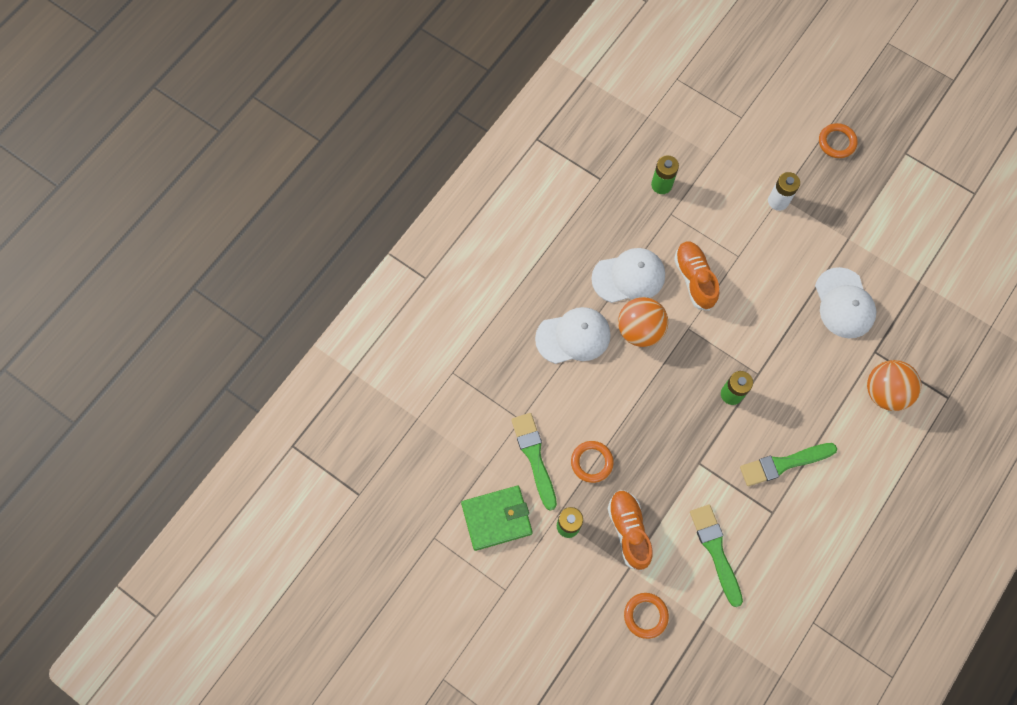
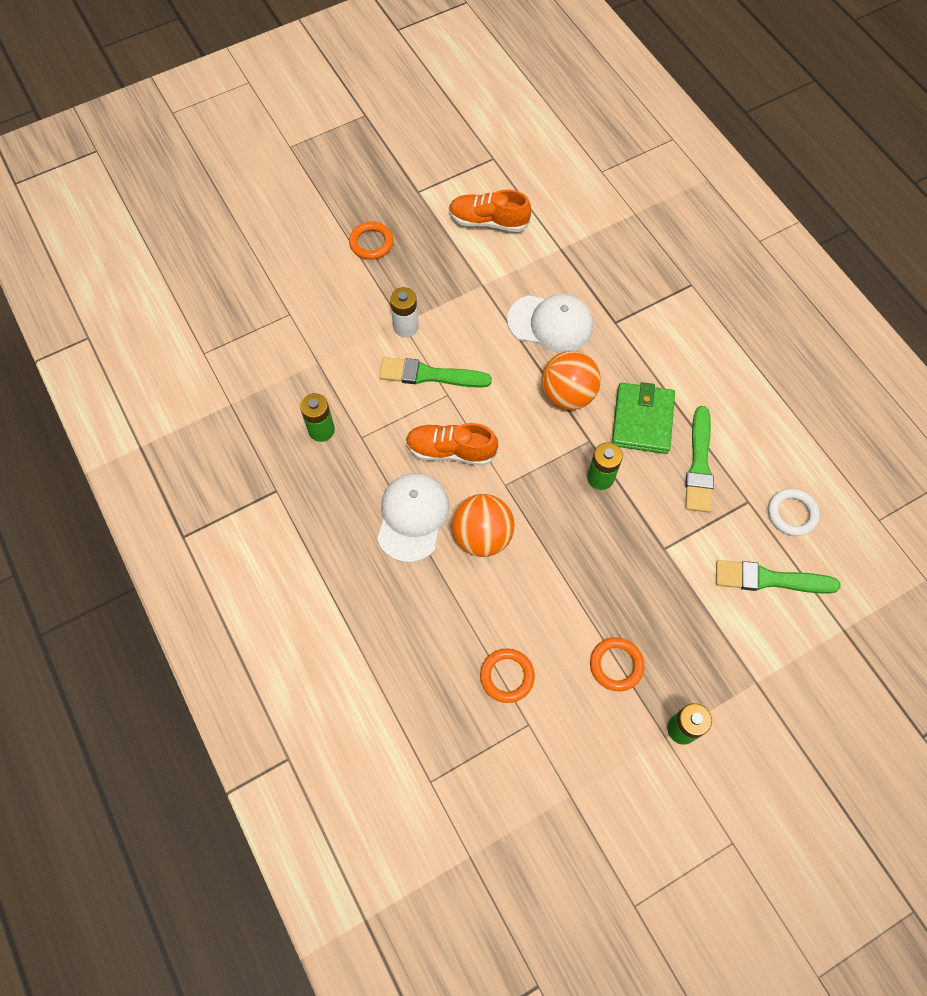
camera: 65 degrees left, 5 degrees down
(496, 518) = (640, 812): green wallet -> green wallet (642, 420)
(534, 457) = (582, 729): green brush -> green brush (429, 375)
(573, 336) = (454, 613): white cap -> none
(628, 531) = (713, 662): orange shoe -> orange shoe (488, 221)
(645, 615) = (817, 690): orange ring -> orange ring (507, 676)
(780, 550) = (792, 513): none -> white ring
(885, 392) = (662, 335): orange ball -> orange ball (568, 395)

